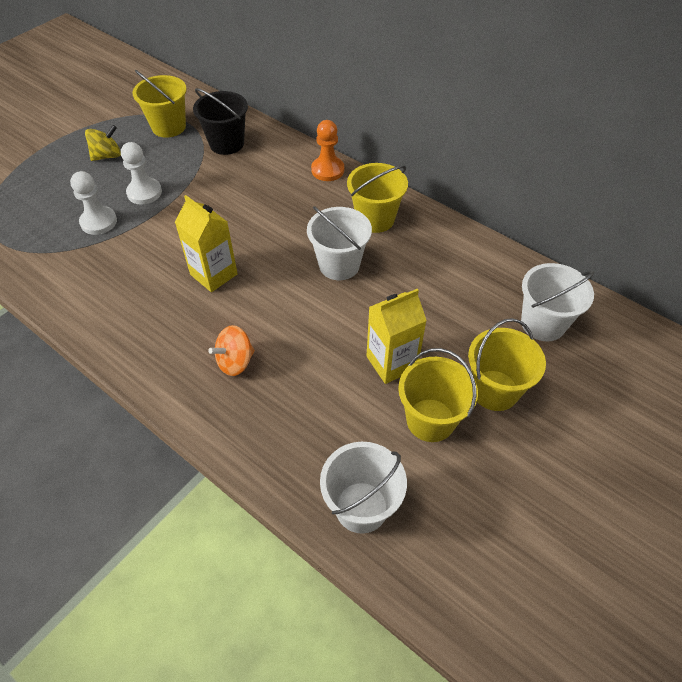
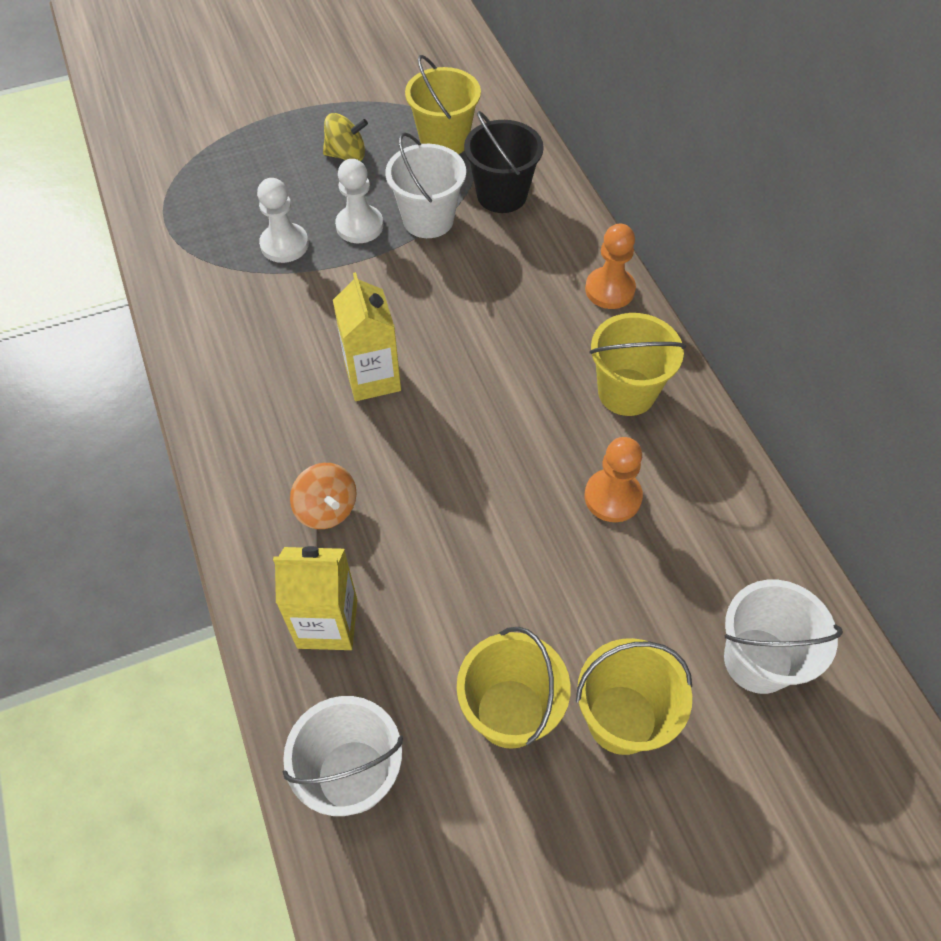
camera: 30 degrees right, 5 degrees up
(235, 362) = (327, 509): orange spinning top -> orange spinning top turned 120 degrees counterclockwise
(339, 265) = (535, 437): white bucket -> white bucket (428, 219)
(391, 362) = (512, 608): yellow carton -> yellow carton (327, 623)
(406, 277) = (612, 497): none -> orange pawn

